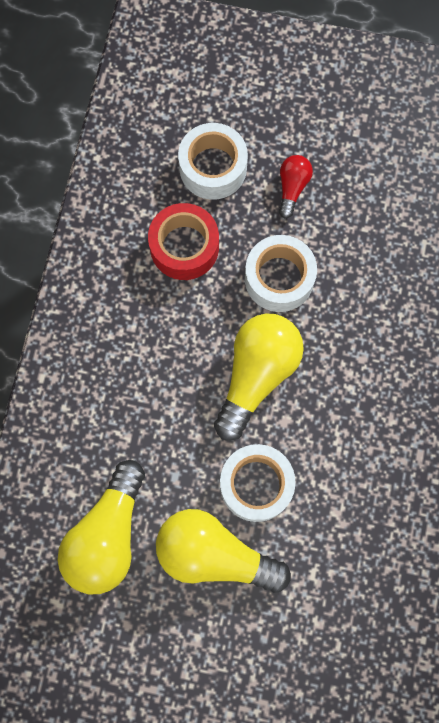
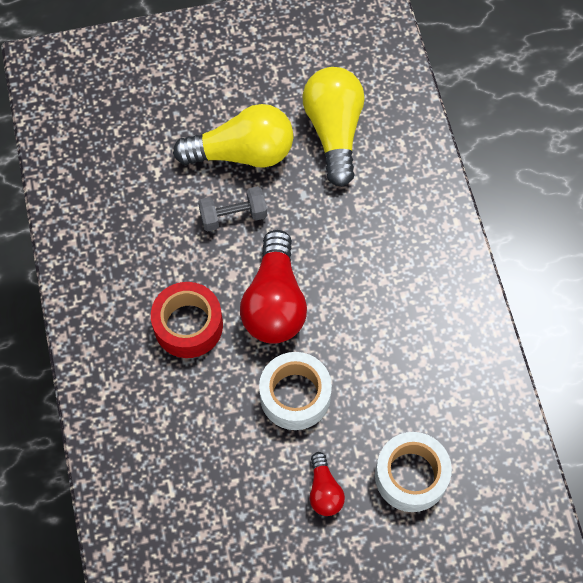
camera: 155 degrees right, 10 degrees down
(184, 247) = (396, 386): red tape -> red tape (188, 325)
(256, 485) = (233, 216): white tape -> grey dumbbell
(257, 375) = (274, 302): yellow light bulb -> red light bulb

